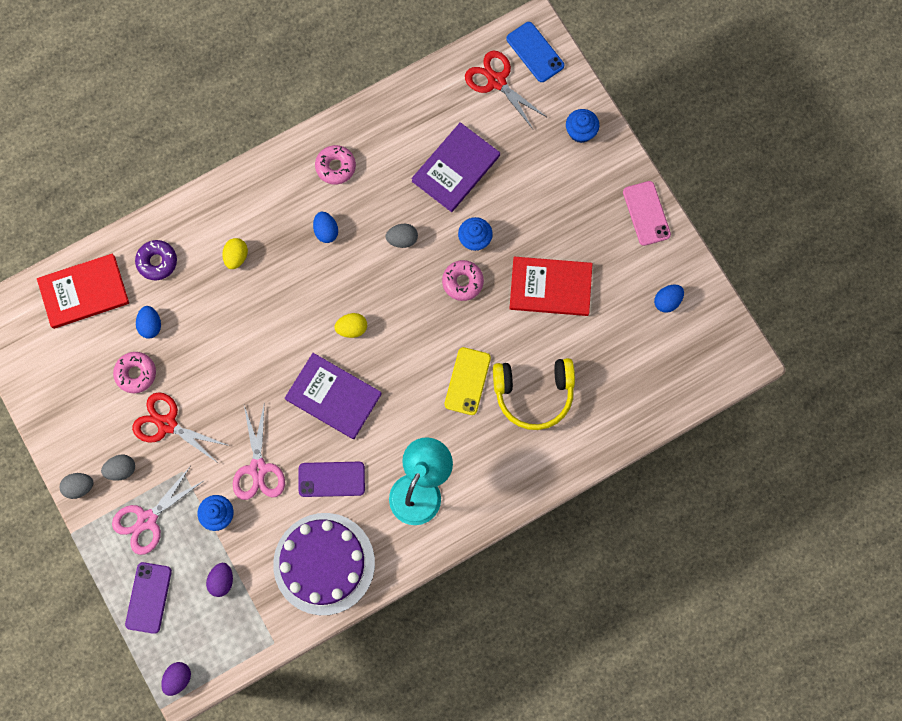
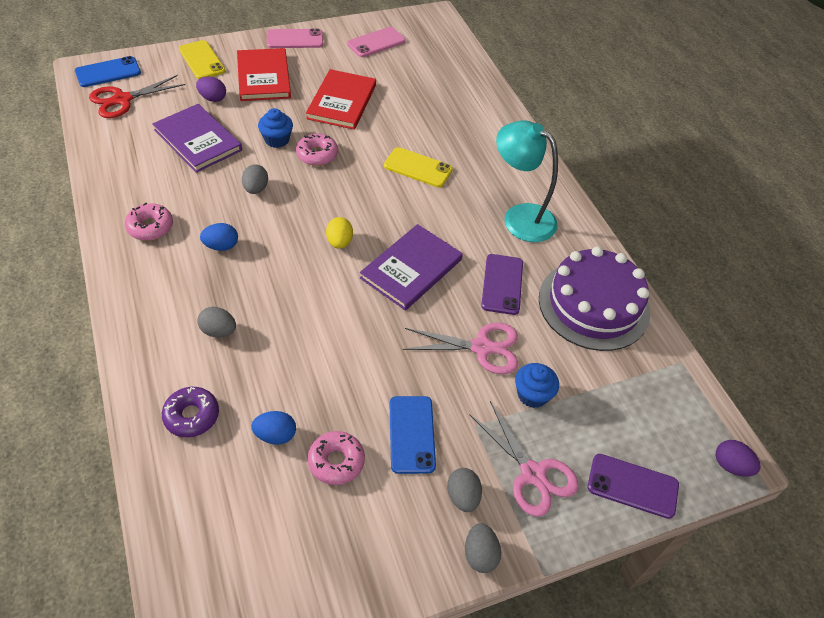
camera: 85 degrees left, 25 degrees down
(84, 292) = (200, 513): red book -> red book (264, 77)
(167, 424) = (411, 434): red scissors -> blue phone
(222, 580) = (611, 402): purple egg -> purple egg (213, 98)
(236, 257) = (218, 331): yellow egg -> grey egg
(533, 394) = (440, 128): yellow headphones -> none
(580, 132) = (202, 60): blue cupcake -> yellow phone
(667, 301) = (376, 42): blue egg -> pink phone

